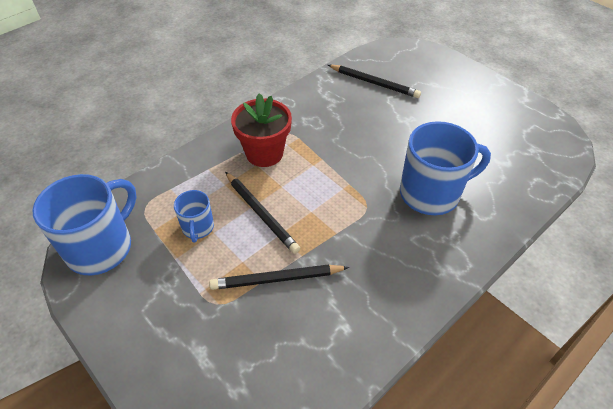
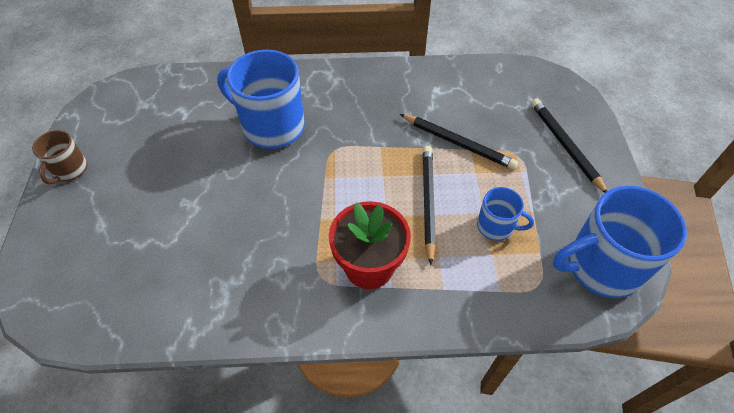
camera: 140 degrees left, 5 degrees up
(197, 227) = (496, 226): blue mug -> blue mug turned 75 degrees clockwise
(374, 83) = (151, 277): black pencil -> black pencil (565, 145)
(497, 93) = (70, 170): none -> brown mug

